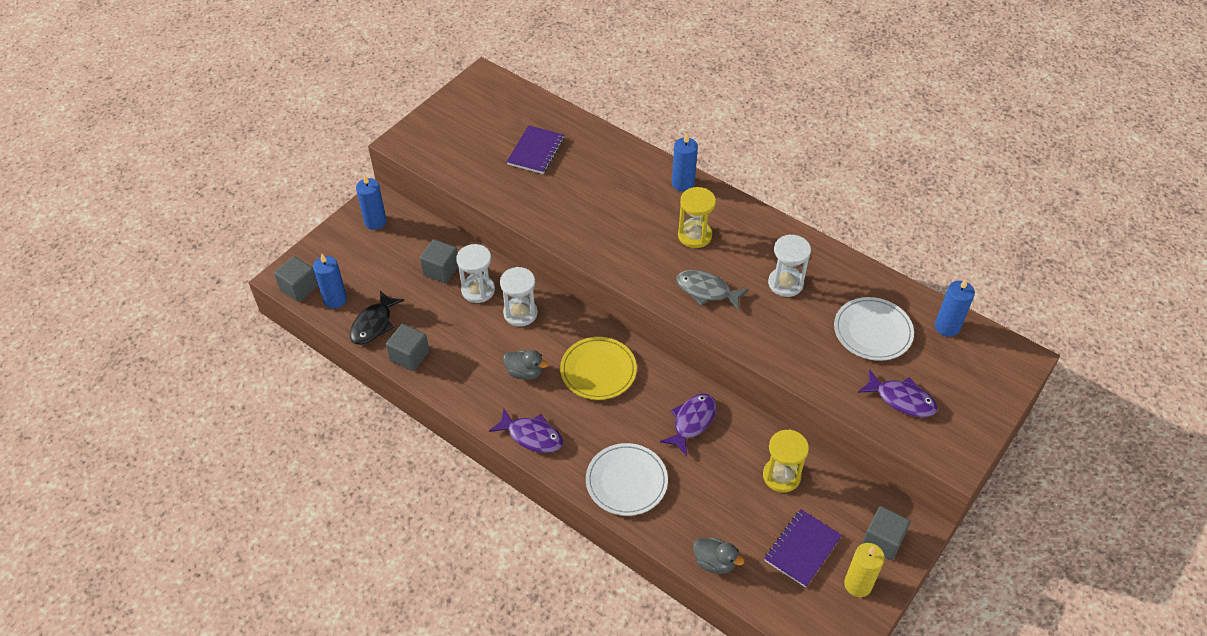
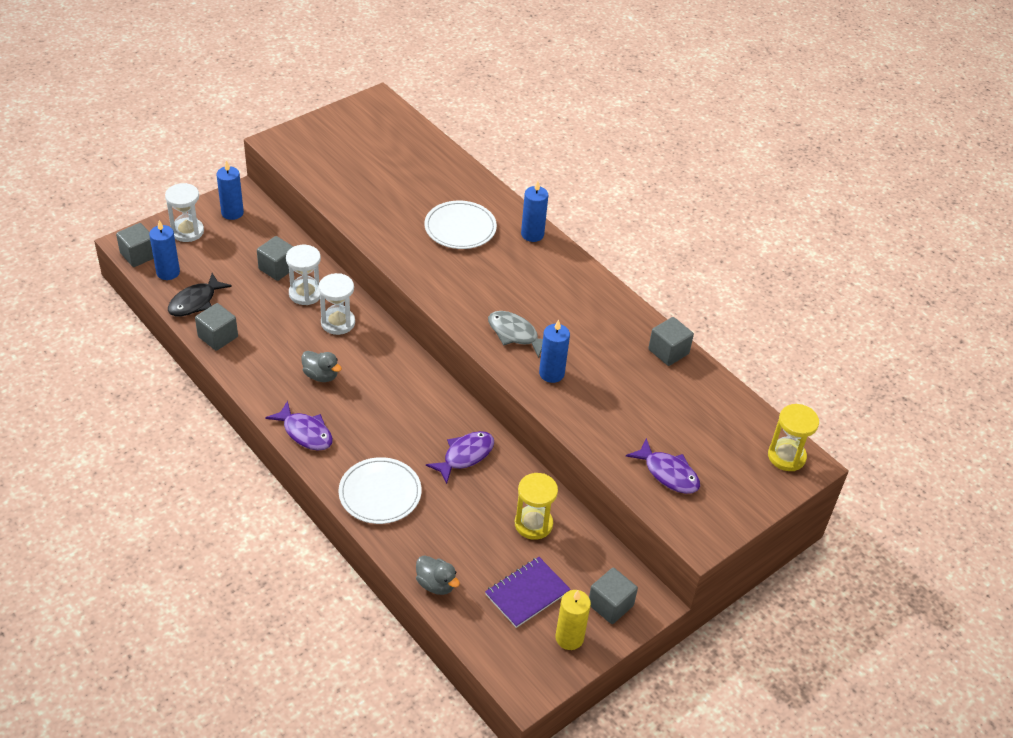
camera: 10 degrees right, 5 degrees down
(536, 151) = (401, 176): purple notebook -> none
(598, 370) = (392, 390): yellow plate -> none
(694, 235) = (524, 283): yellow hourglass -> yellow hourglass (786, 456)
(785, 283) = (596, 345): white hourglass -> white hourglass (187, 231)
(854, 274) = (668, 351): none -> grey cube
(872, 331) = (665, 406): white plate -> white plate (460, 228)
(947, 327) = (742, 419): blue candle -> blue candle (551, 373)

